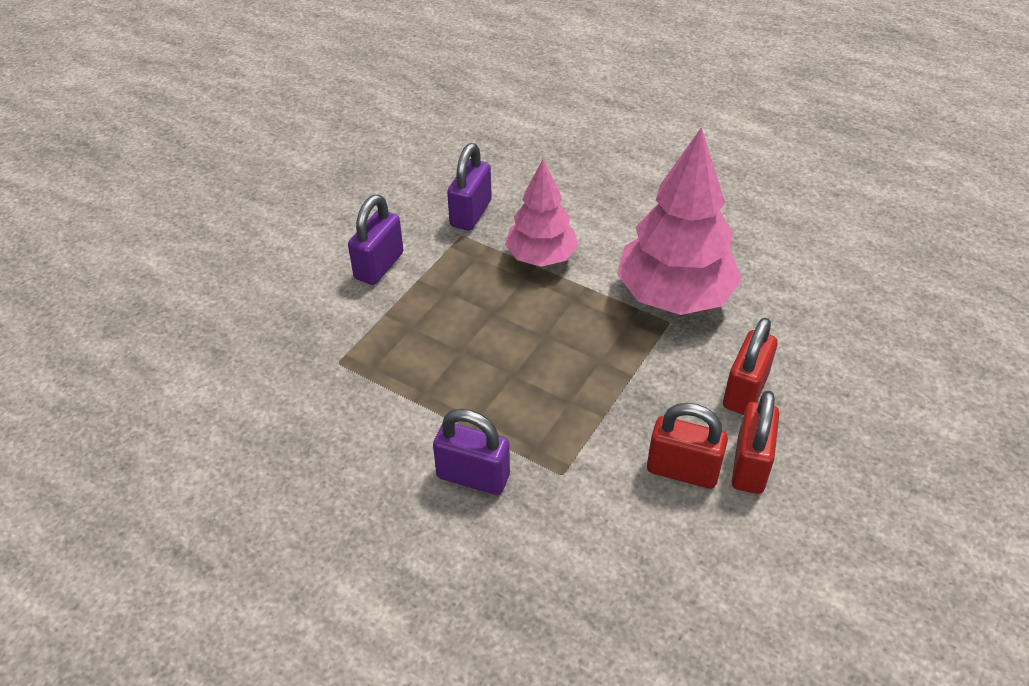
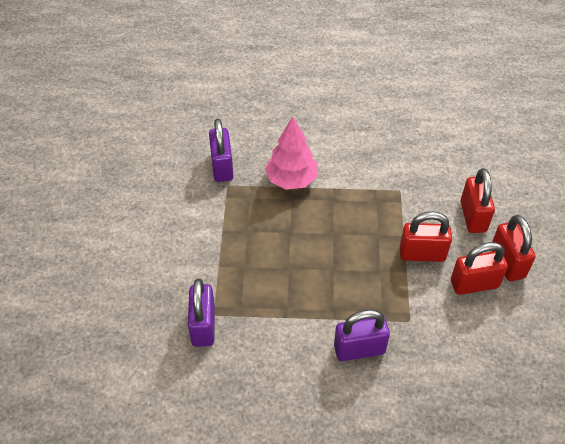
camera: 30 degrees left, 5 degrees up
(379, 266) = (188, 232): purple padlock -> purple padlock (203, 326)
(640, 405) = (422, 254): none -> red padlock
(674, 296) = (391, 172): pink tree -> none

